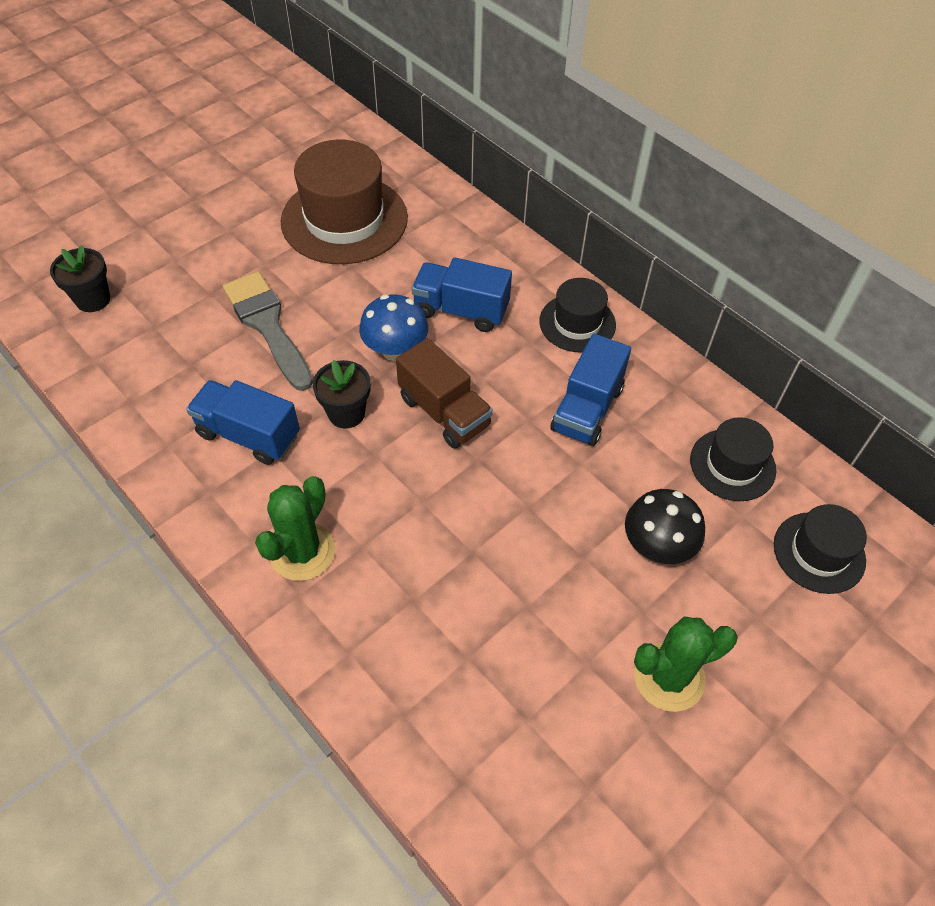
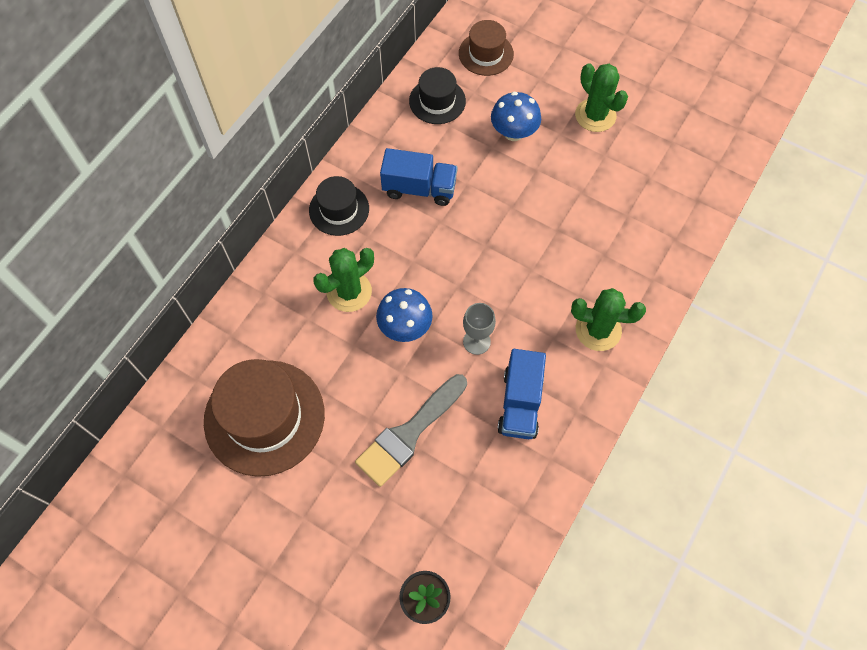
camera: 105 degrees left, 10 degrees up
(346, 413) = (476, 341): black flower pot -> grey goblet
(444, 412) = (452, 276): brown truck -> none
(461, 310) = (349, 292): blue truck -> green cactus
(657, 546) = (513, 132): black mushroom -> blue mushroom
(819, 552) = (486, 54): black hat -> brown hat

